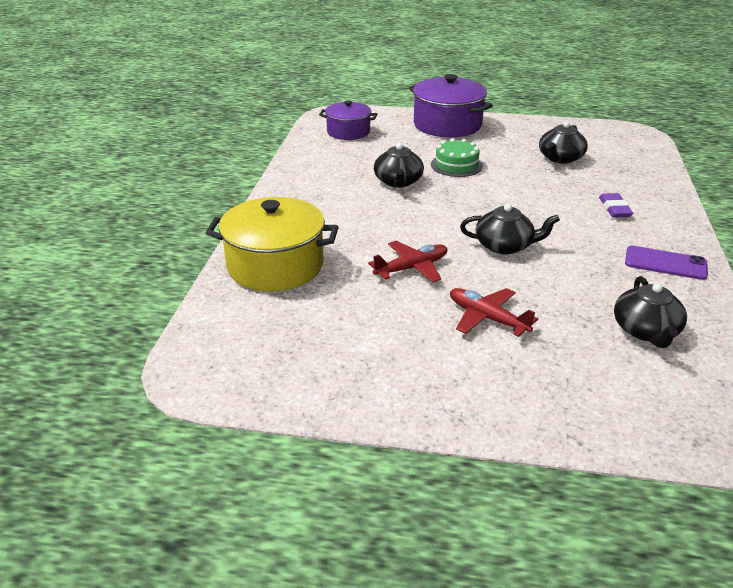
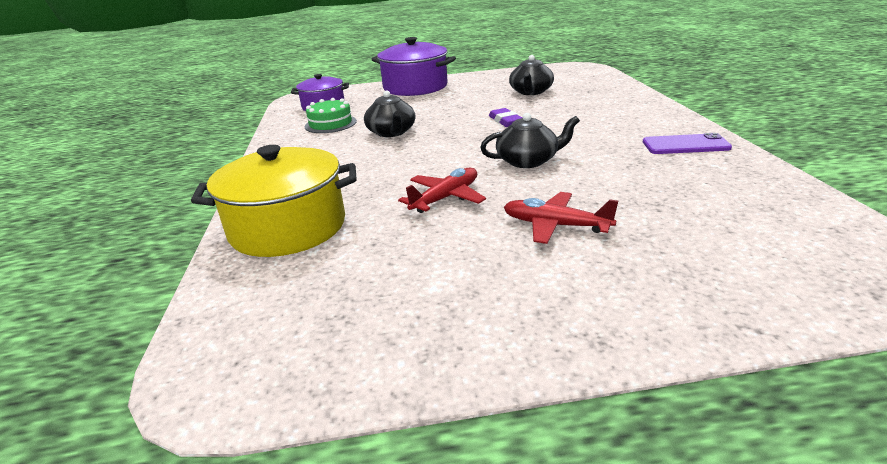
camera: 15 degrees left, 5 degrees down
(456, 165) = (441, 111): green cake -> green cake (330, 124)
(614, 208) = (605, 116): purple eraser -> purple eraser (505, 121)
(646, 331) = (720, 201): black teapot -> none

